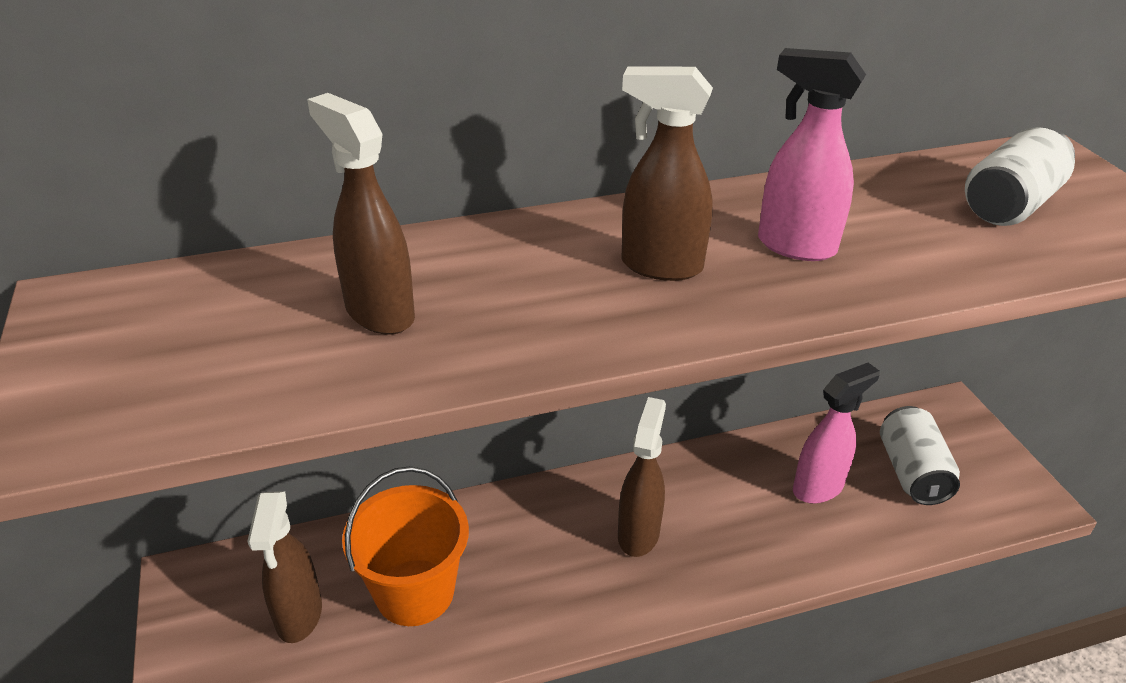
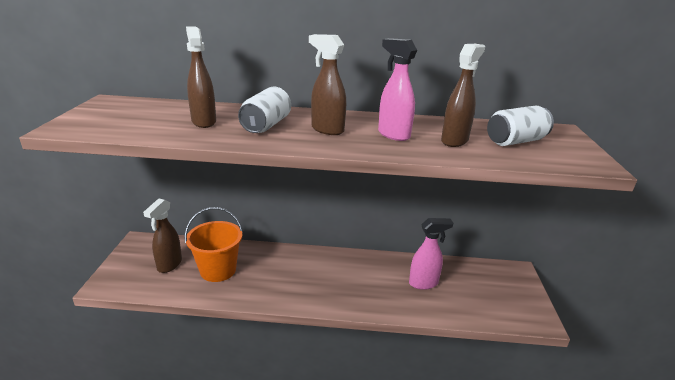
camera: 20 degrees right, 10 degrees down
(638, 533) = (326, 276): brown spray bottle -> brown spray bottle (454, 141)
(912, 472) = (477, 290): white can -> white can (266, 125)

